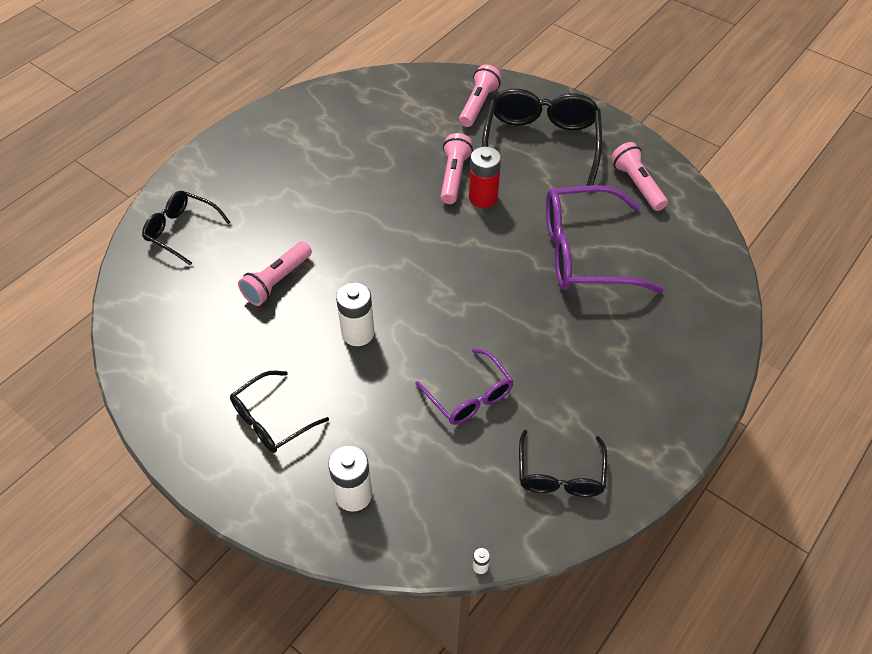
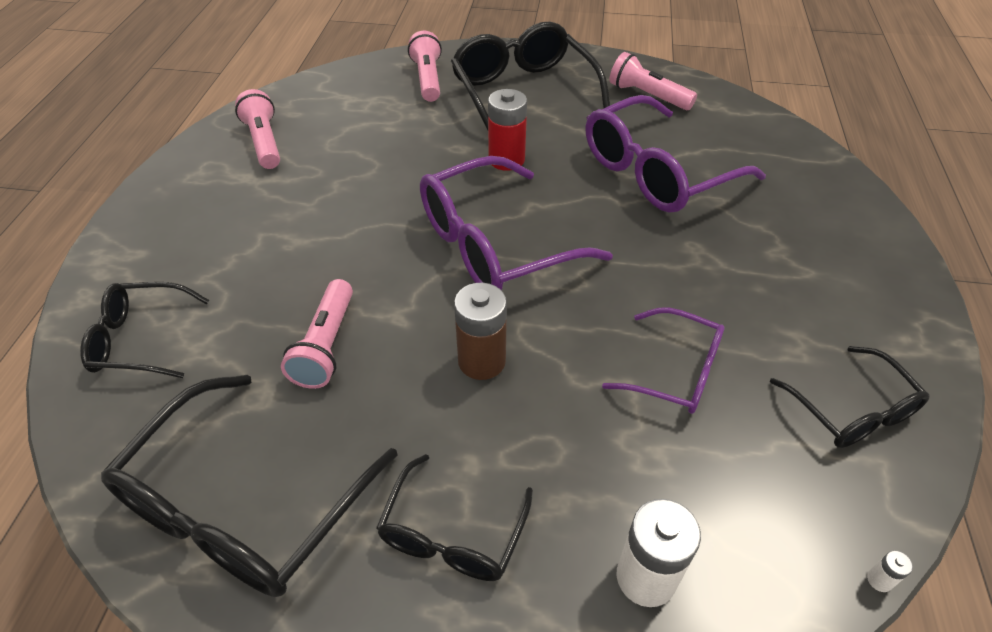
camera: 30 degrees left, 5 degrees down
(180, 352) = (243, 506): none -> black glasses
(358, 333) = (481, 361): white battery -> brown battery
(424, 259) = (494, 245): none -> purple glasses
(454, 176) = (457, 151): pink flashlight -> pink flashlight (264, 142)

